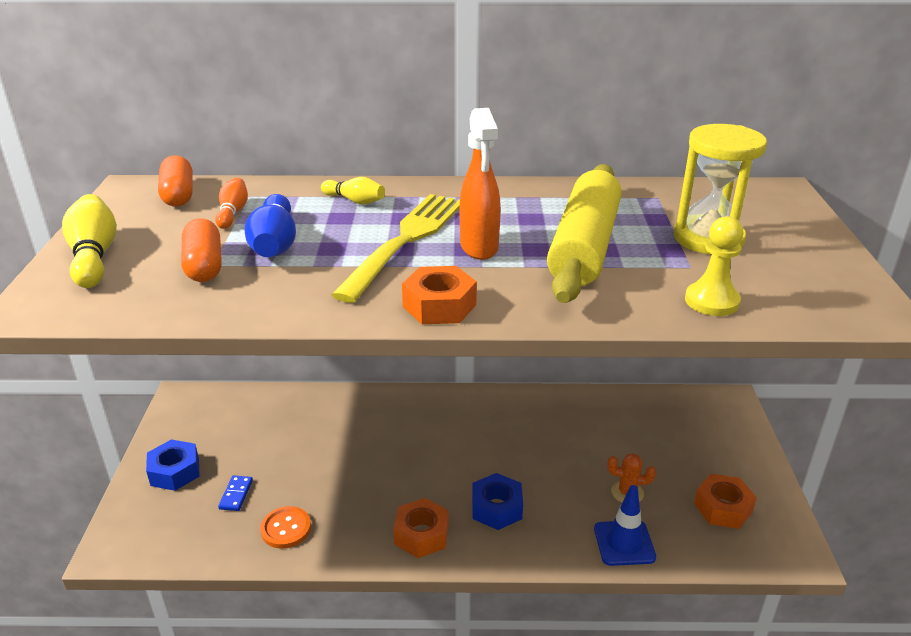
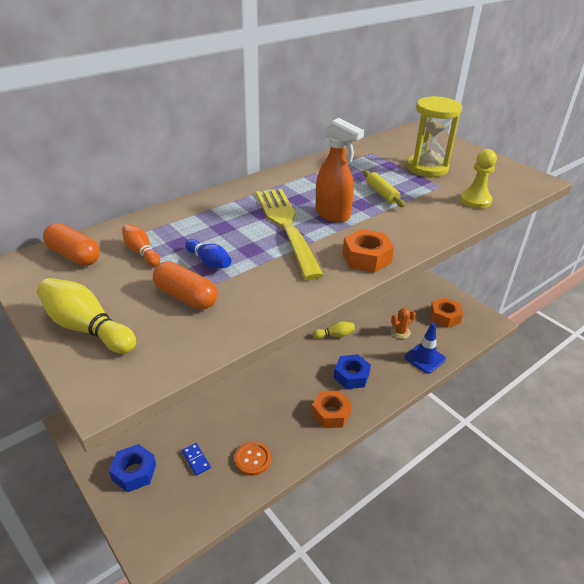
camera: 40 degrees left, 5 degrees up
(274, 244) = (209, 262): blue bowling pin -> blue bowling pin, size x0.62
(355, 201) = (213, 213): yellow bowling pin -> yellow bowling pin (335, 335)
(584, 247) = (382, 194): yellow rolling pin -> yellow rolling pin, size x0.43

